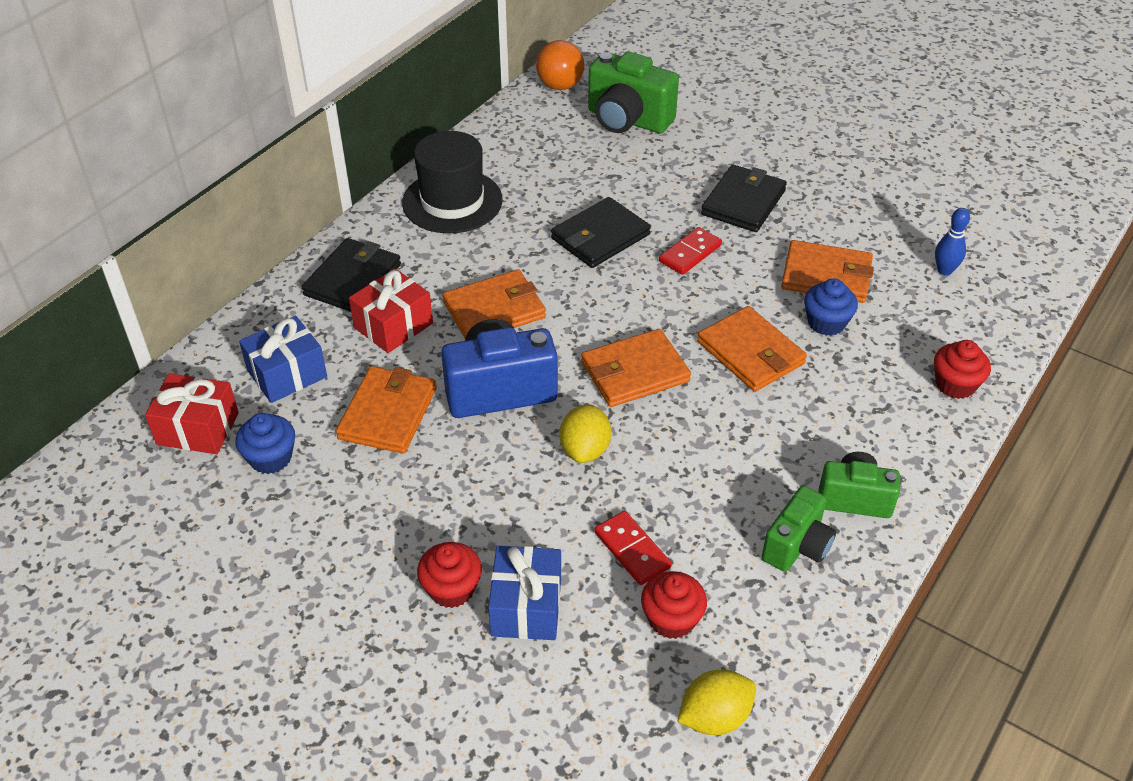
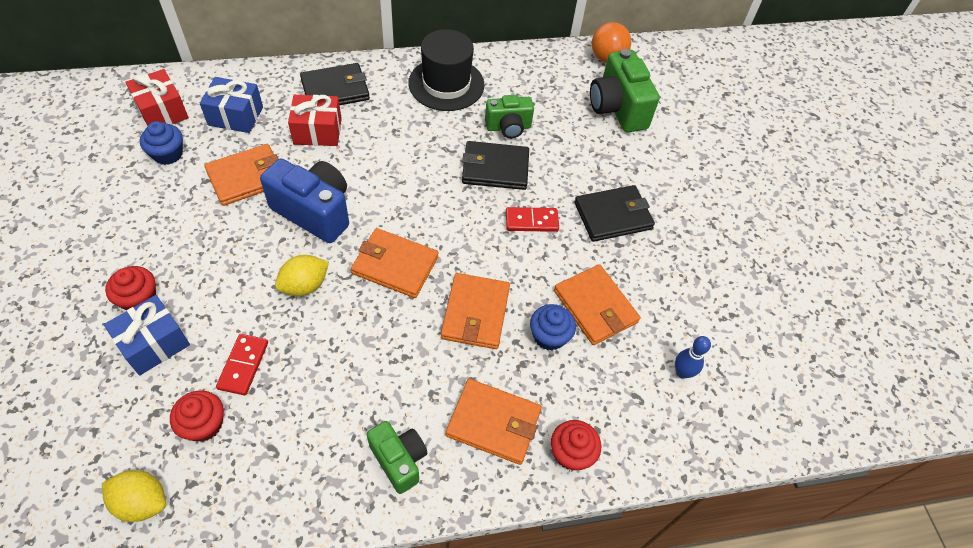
camera: 40 degrees right, 10 degrees up
(494, 310) = (377, 164): orange wallet -> orange wallet (493, 423)
(797, 546) = (325, 454): green camera -> green camera (508, 127)

